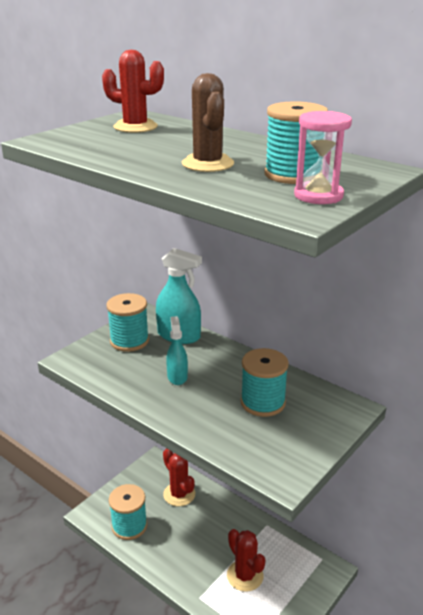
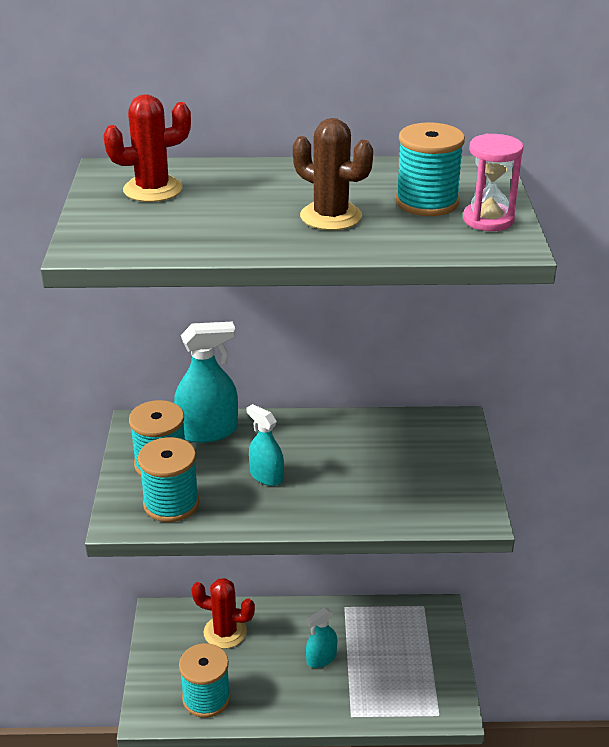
camera: 40 degrees left, 5 degrees up
(218, 548) = (321, 658): none -> turquoise spray bottle
(245, 575) = (372, 667): red cactus -> none
(263, 402) = (379, 458): turquoise spool -> turquoise spool (171, 503)

